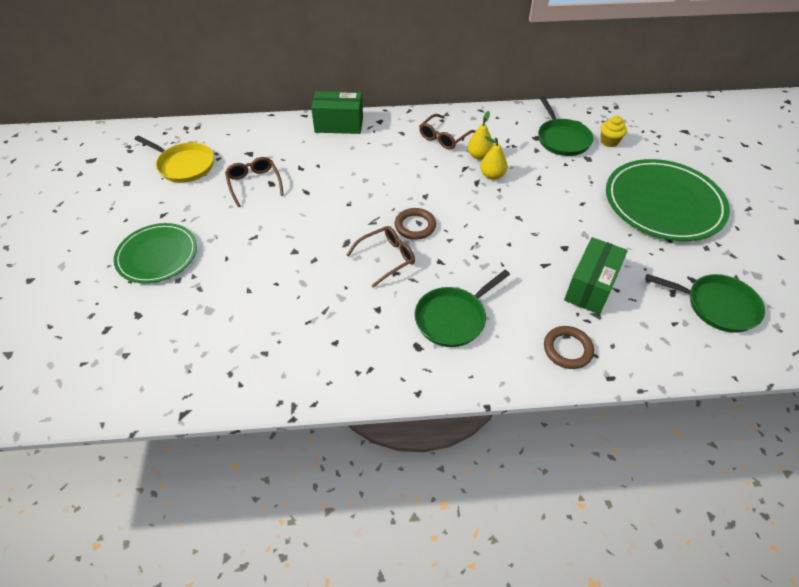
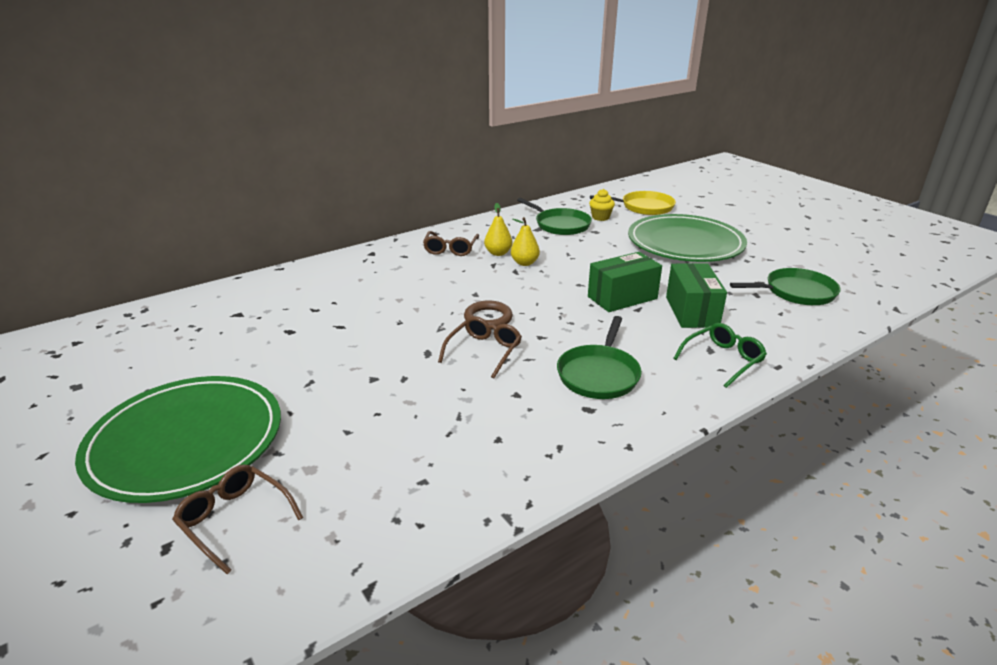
camera: 30 degrees left, 20 degrees down
(157, 255) = (186, 441): green plate -> green plate, size x1.59
(184, 165) = (154, 347): yellow pan -> yellow pan (644, 207)
(254, 184) = (268, 337): brown glasses -> brown glasses (235, 520)
(339, 125) = (328, 266): green box -> green box (622, 298)
(567, 349) = (722, 360): brown ring -> green glasses

